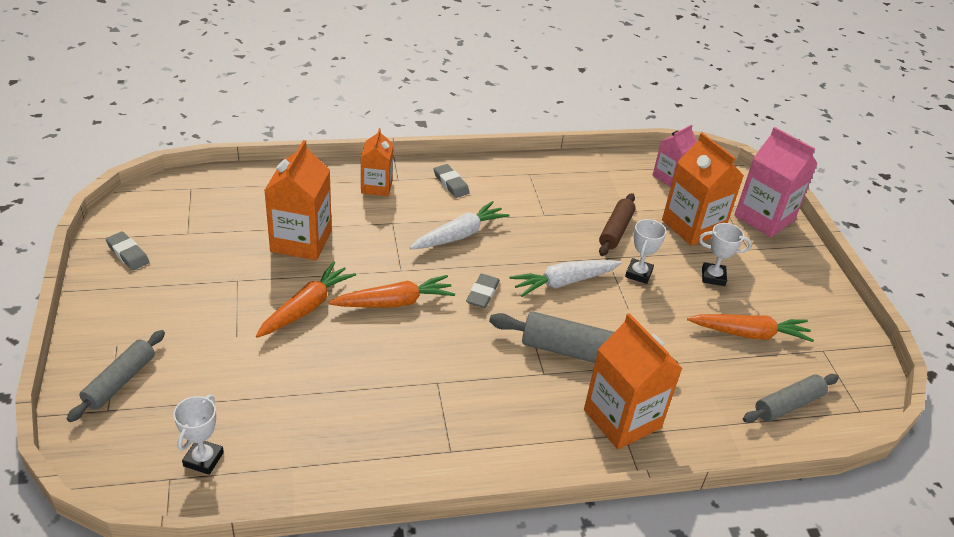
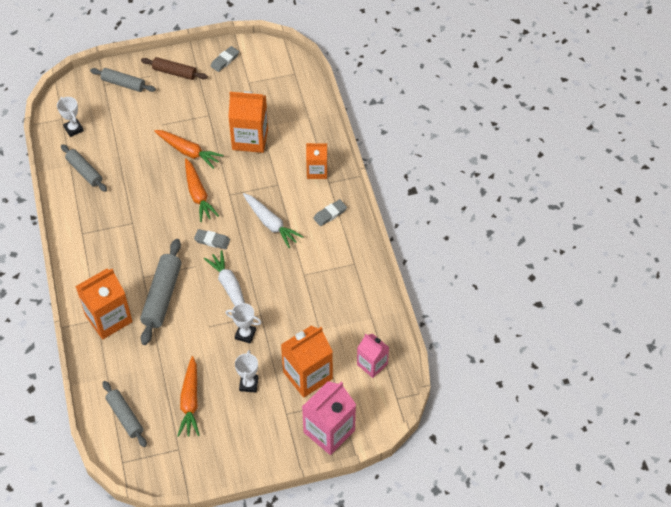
camera: 90 degrees right, 15 degrees up
(203, 459) = (73, 129): white trophy -> white trophy turned 45 degrees clockwise
(313, 444) = (84, 171): none -> grey rolling pin
(616, 230) = (293, 321): brown rolling pin -> brown rolling pin (174, 73)

